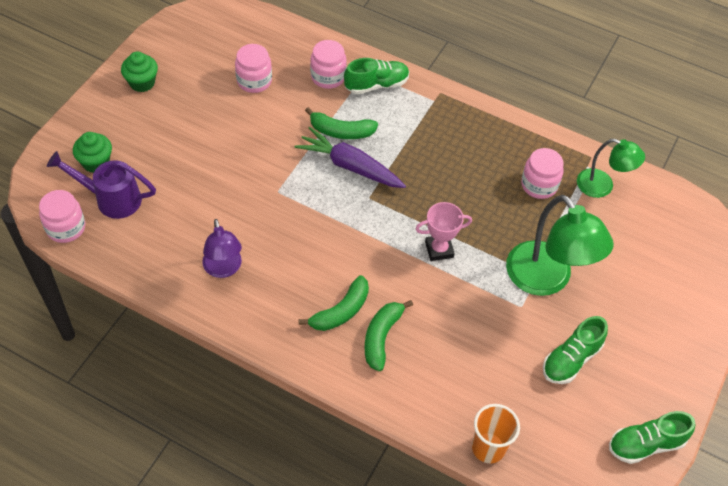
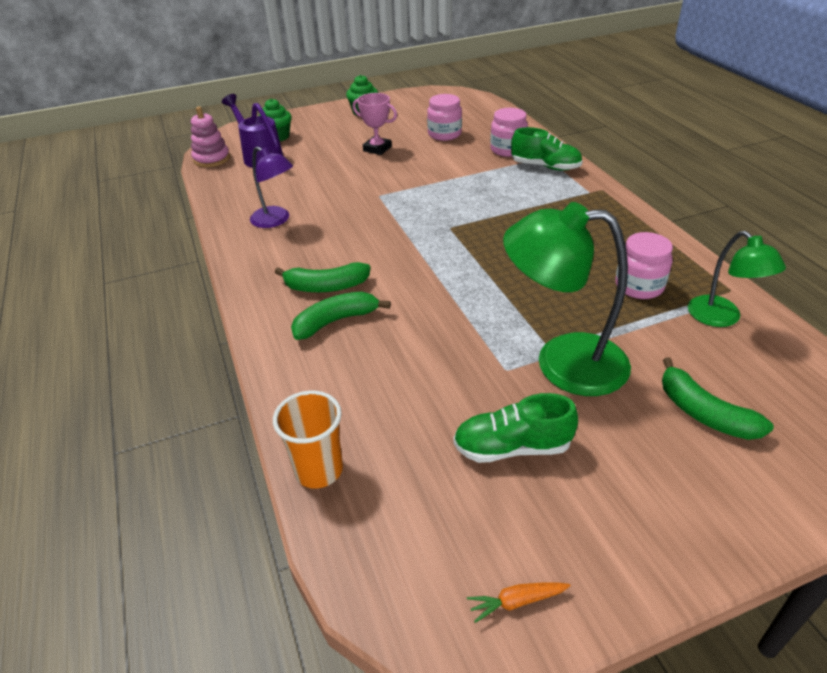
camera: 45 degrees right, 15 degrees down
(66, 228) = (211, 159): pink jar -> pink stacking toy
(224, 269) = (276, 220): purple lamp -> purple lamp turned 75 degrees counterclockwise
(341, 131) = (478, 181): green banana -> green banana (704, 413)
(350, 166) = (458, 203): purple carrot -> none
(439, 249) = (471, 287): pink trophy -> pink trophy (377, 149)
(546, 280) = (562, 362): green lamp -> green lamp turned 90 degrees clockwise
(645, 444) = (516, 602): green shoe -> orange carrot

